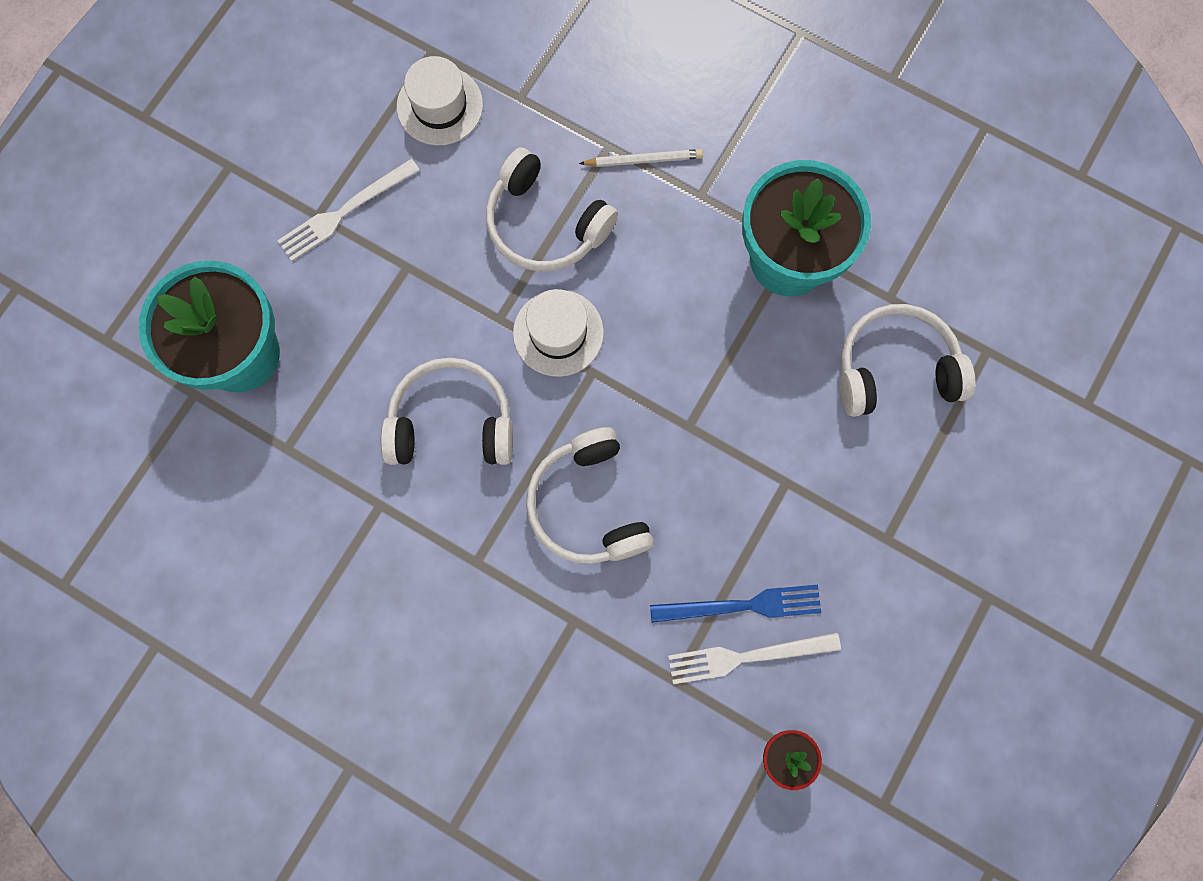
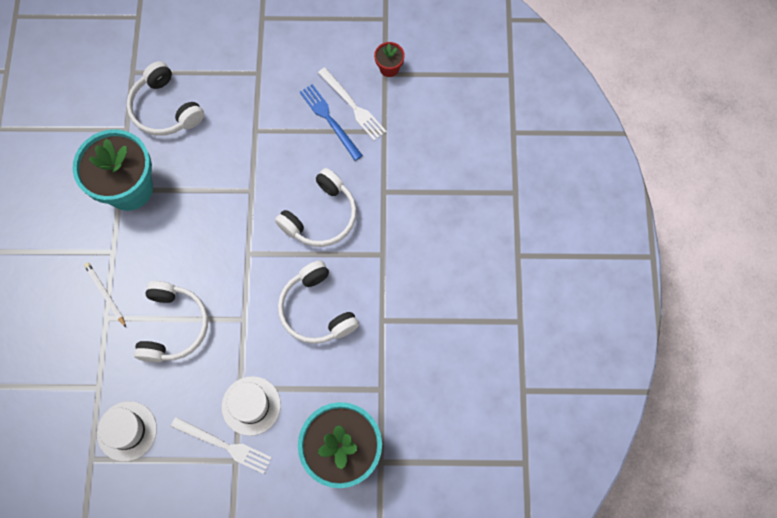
camera: 120 degrees left, 5 degrees down
(558, 333) = (235, 283): white hat -> white hat (251, 405)

